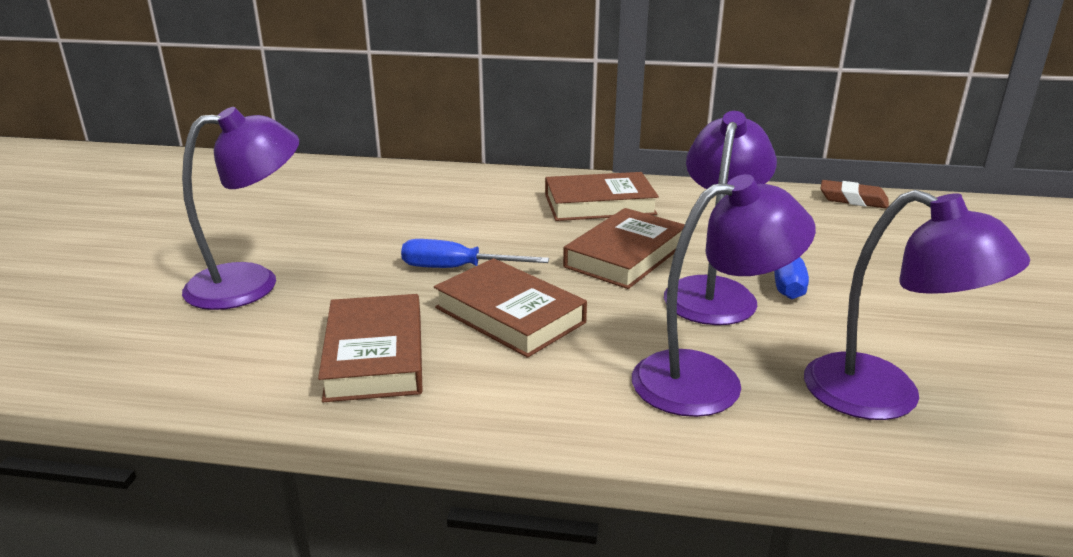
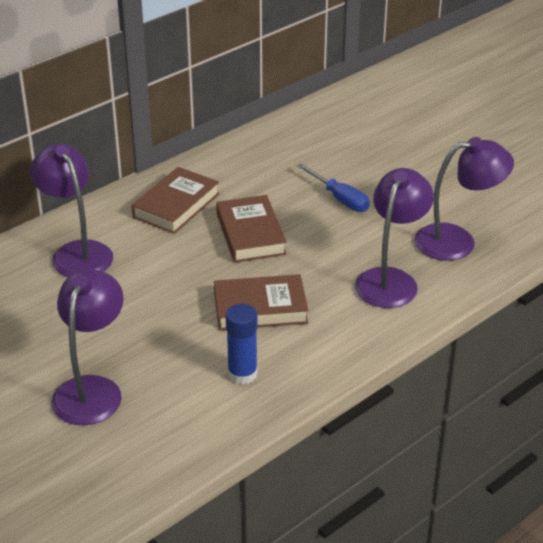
camera: 50 degrees left, 10 degrees up
(375, 355) = (242, 374): brown book -> blue glue stick
(457, 268) = (183, 301): blue screwdriver -> none
(712, 291) = (323, 230): purple lamp -> purple lamp (77, 252)
(853, 200) = (296, 120): brown eraser -> none

